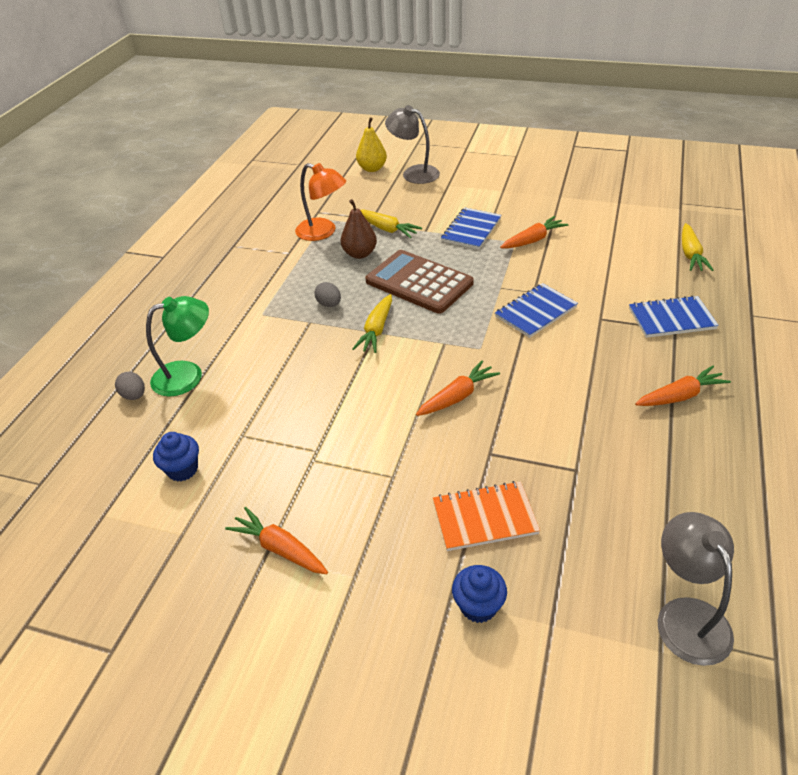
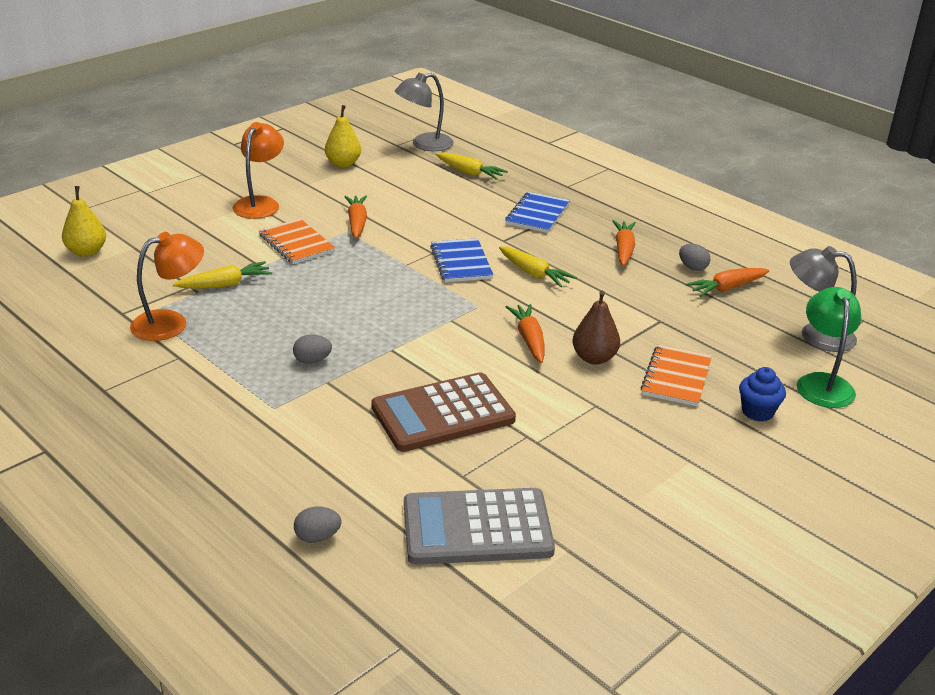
camera: 65 degrees left, 10 degrees down
(182, 469) = (477, 528): blue cupcake -> grey calculator
(188, 375) = (324, 488): green lamp -> green lamp (822, 383)
(280, 548) = (631, 492): orange carrot -> orange carrot (726, 288)
(359, 254) = (247, 315): brown pear -> brown pear (594, 358)
(376, 330) = (389, 348): yellow carrot -> yellow carrot (534, 274)
(414, 173) = (140, 233): grey lamp -> grey lamp (424, 144)
(419, 282) = (343, 300): brown calculator -> brown calculator (443, 413)
(471, 230) = (296, 243): blue notebook -> orange notebook
(506, 192) = (260, 203): none -> orange lamp
(612, 196) = (343, 164): none -> yellow pear
(708, 458) = (692, 267): none -> grey egg

